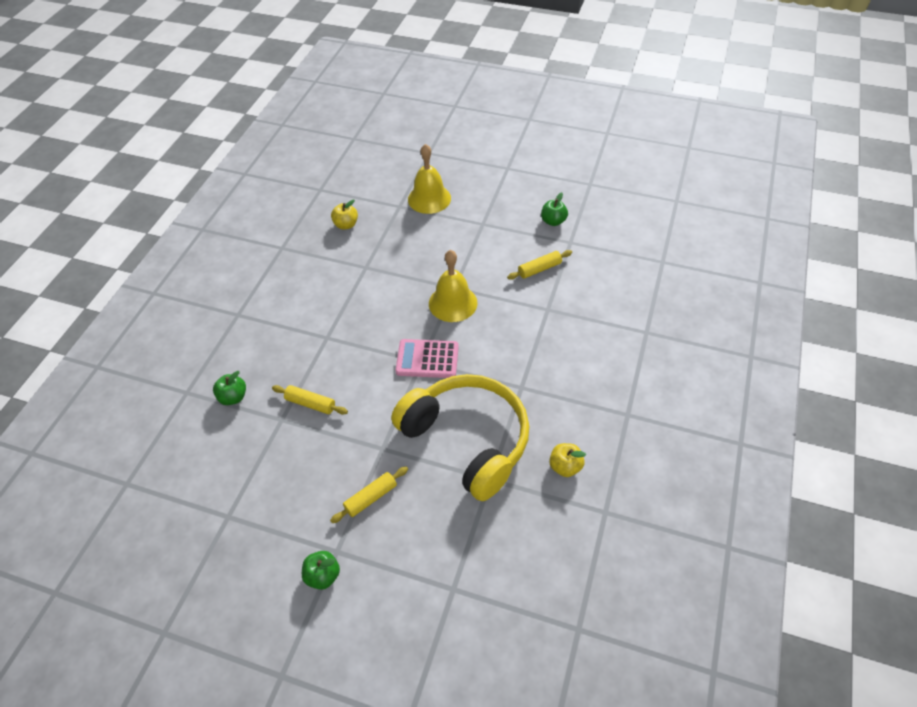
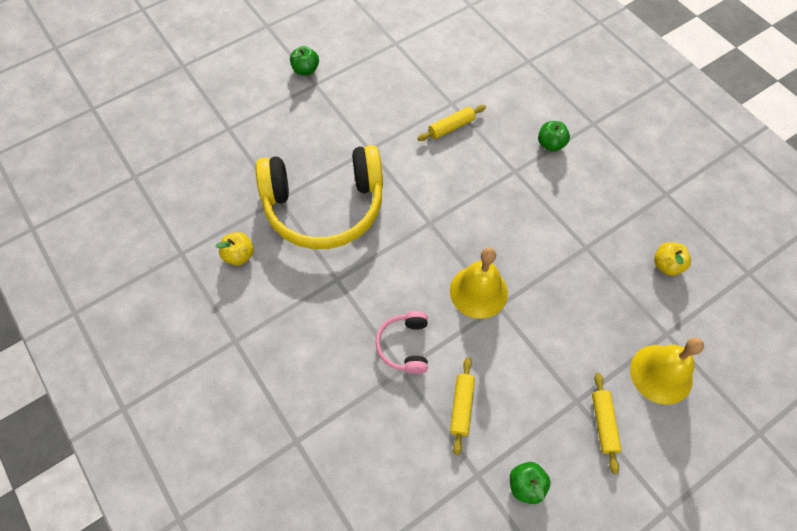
camera: 125 degrees right, 10 degrees up
(233, 397) = (499, 85): green apple -> green apple (550, 144)
(371, 498) = (335, 121): yellow rolling pin -> yellow rolling pin (603, 423)
(427, 359) = (428, 229): pink calculator -> none
(530, 318) = (404, 346): none -> pink headphones

